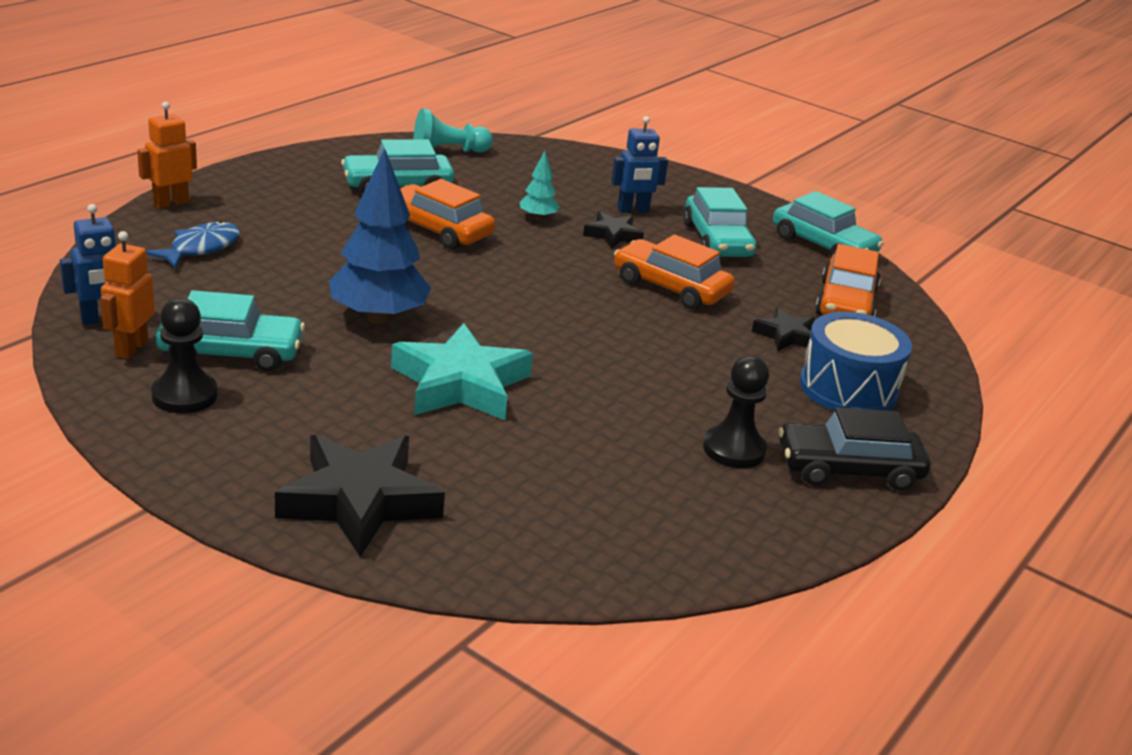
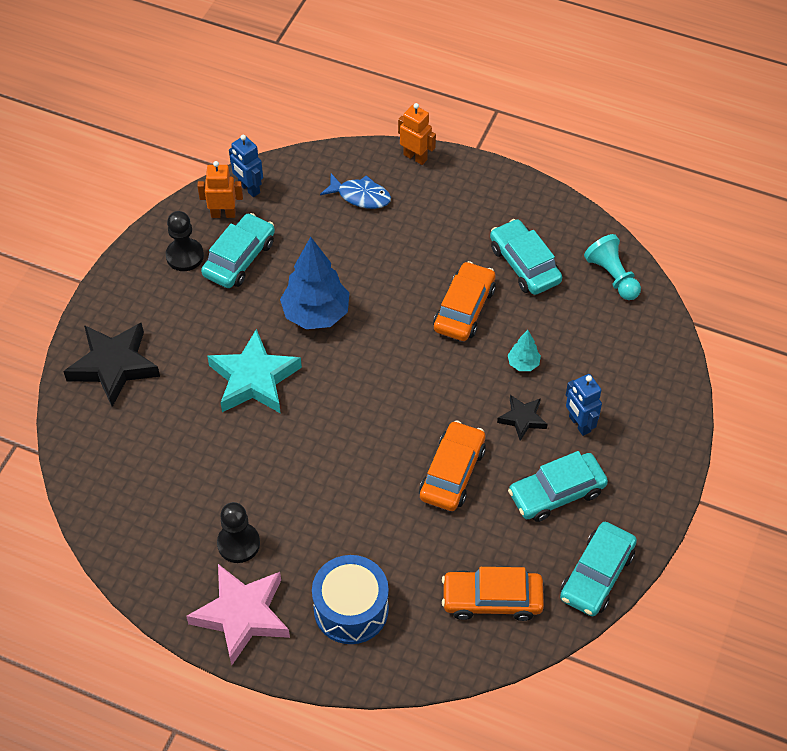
camera: 80 degrees right, 25 degrees up
(231, 352) = (239, 258): turquoise car -> turquoise car turned 135 degrees counterclockwise
(786, 336) = (413, 560): black star -> none
(848, 469) = (242, 615): black car -> pink star

